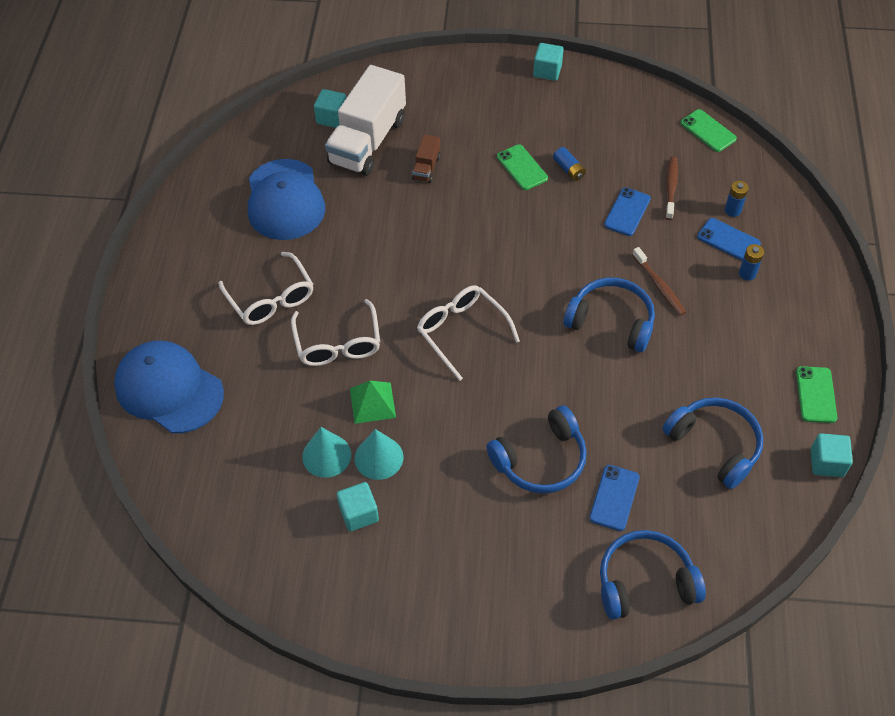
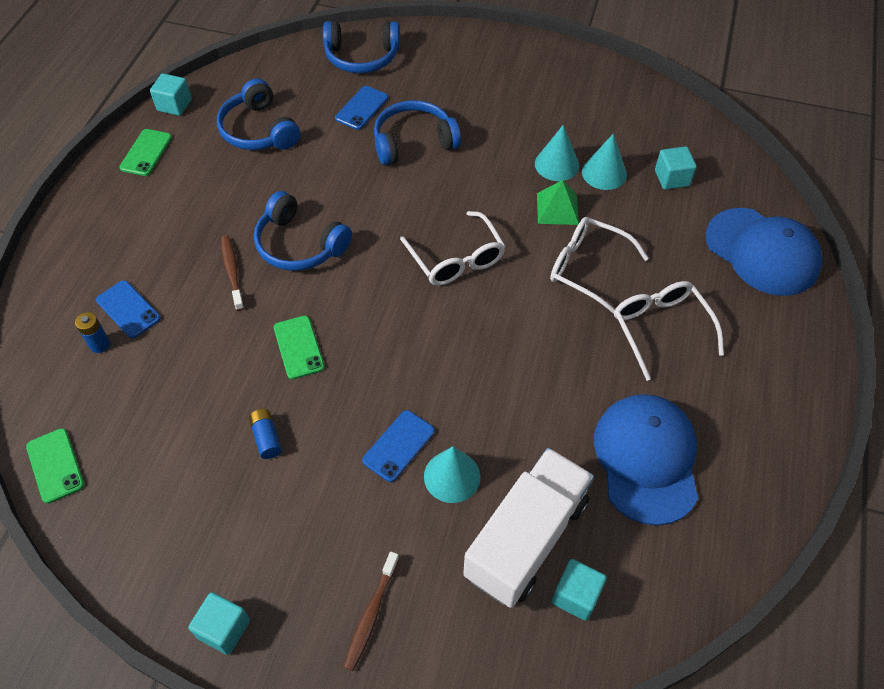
camera: 170 degrees left, 0 degrees up
(338, 343) = (587, 268): white glasses -> white glasses turned 60 degrees counterclockwise
(359, 513) = (578, 128): turquoise cube -> turquoise cube (672, 178)
(426, 168) = (452, 476): brown truck -> turquoise cone
(522, 167) = (325, 452): green phone -> green phone (298, 347)
(627, 212) = (222, 364): blue phone -> blue phone (398, 446)
(671, 187) = (153, 388): brown toothbrush -> brown toothbrush (371, 615)
(747, 273) = (133, 269): blue battery -> none

